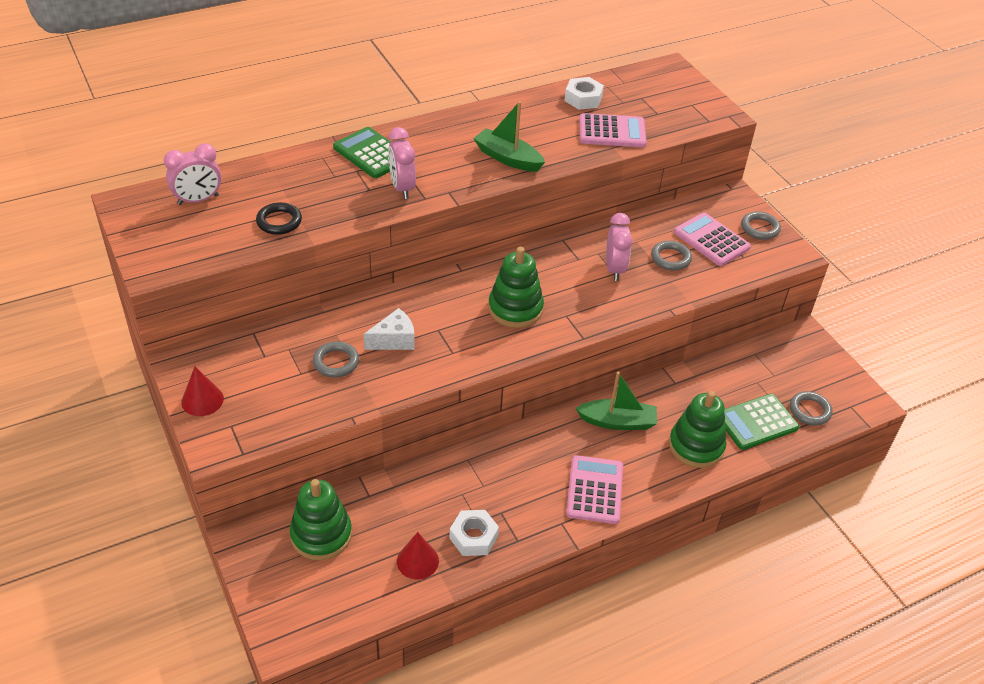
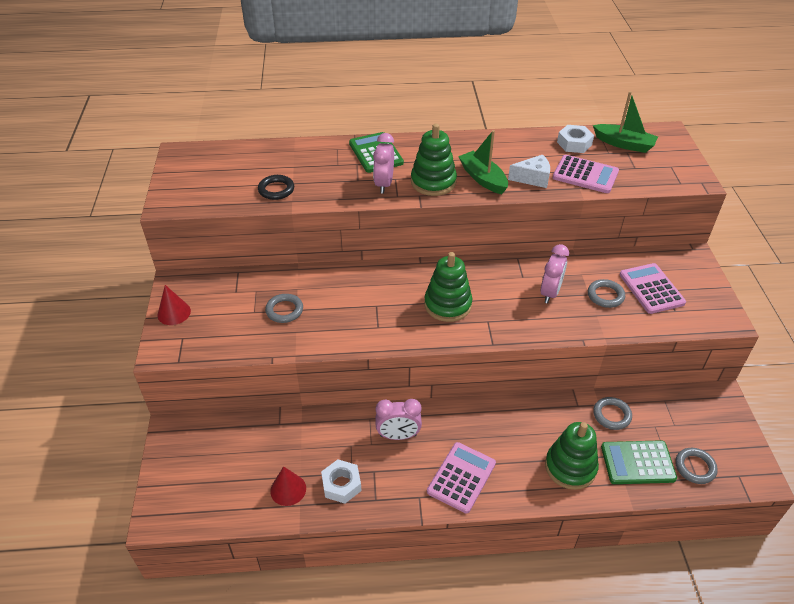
camera: 25 degrees right, 0 degrees up
(198, 200) = (229, 161): pink clock -> pink clock (398, 435)
(321, 535) = (228, 443): green stacking toy -> green stacking toy (433, 182)
(394, 340) = (337, 305): white cheese -> white cheese (533, 178)
(617, 422) = (510, 424): green boat -> green boat (624, 144)
(760, 228) = (703, 289): grey ring -> grey ring (611, 415)

